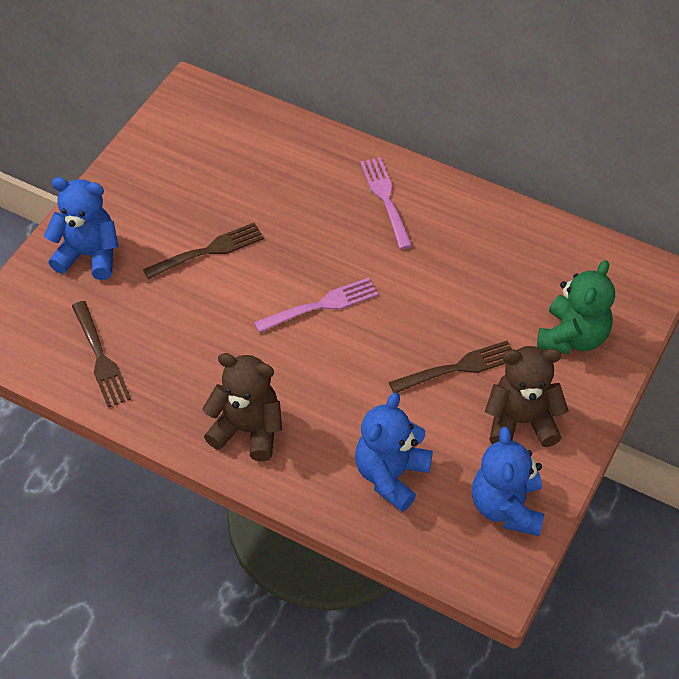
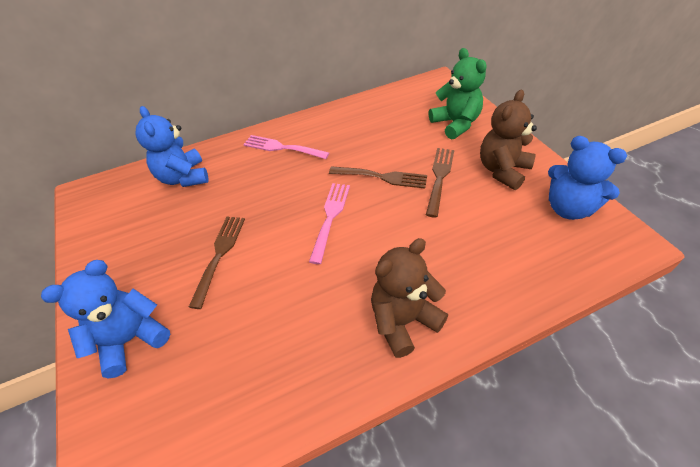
camera: 50 degrees left, 5 degrees down
(100, 358) = (238, 394): brown fork -> brown fork (382, 177)
(391, 475) = (506, 254): blue teddy bear -> blue teddy bear (183, 177)

